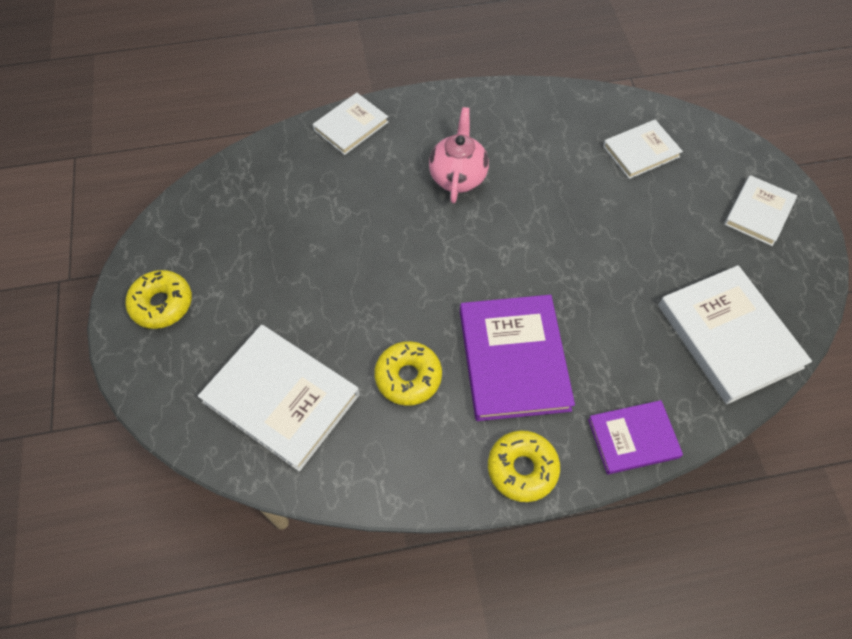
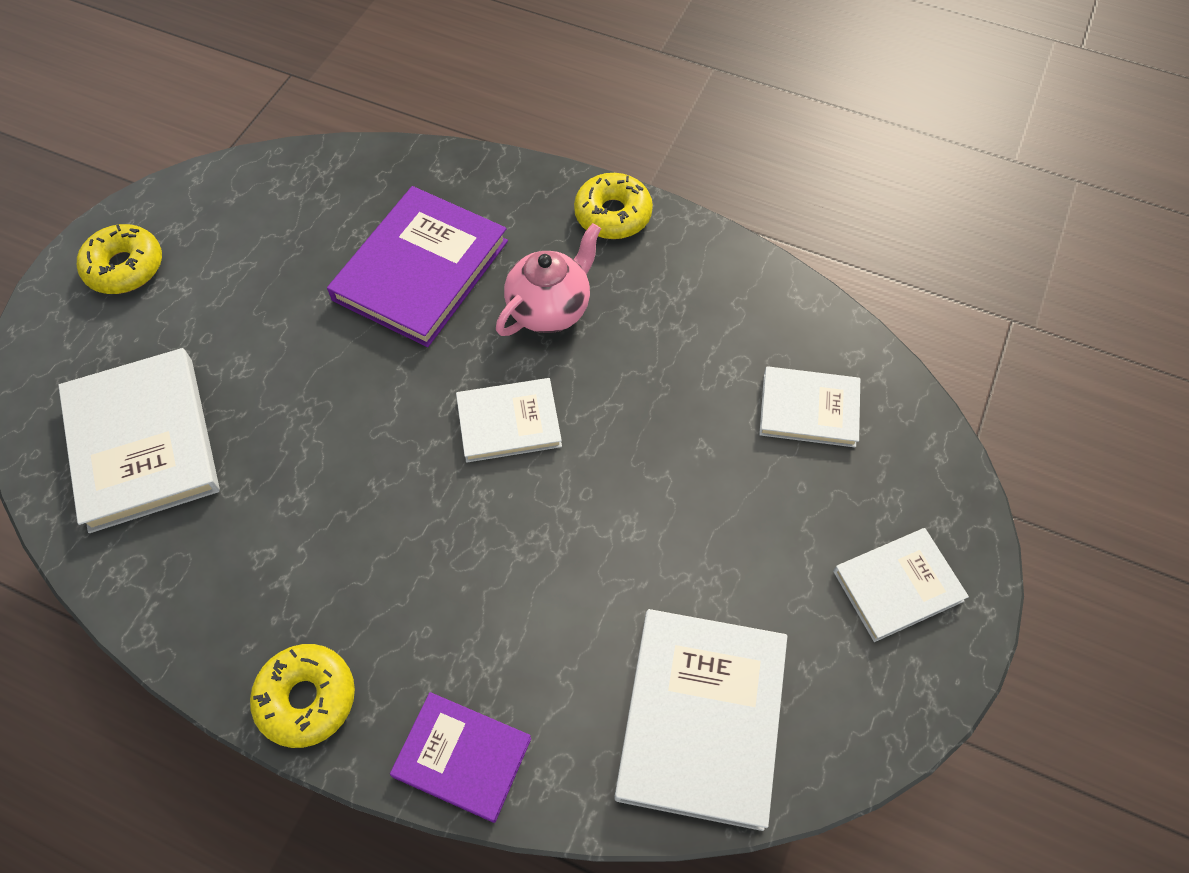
camera: 35 degrees right, 0 degrees up
(351, 126) = (485, 180): white book -> white book (509, 422)
(408, 377) = (285, 507): yellow donut -> yellow donut (613, 214)
(513, 359) = (414, 565): purple book -> purple book (421, 270)

